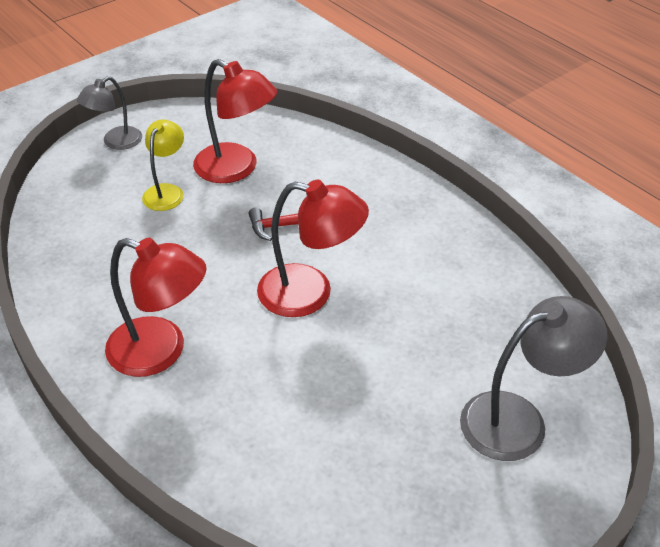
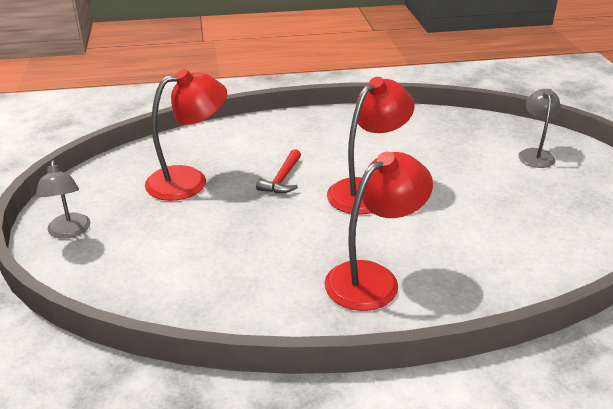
camera: 60 degrees left, 10 degrees down
(166, 191) = (176, 222): yellow lamp -> none
(519, 419) = (535, 154): grey lamp -> grey lamp, size x0.63

